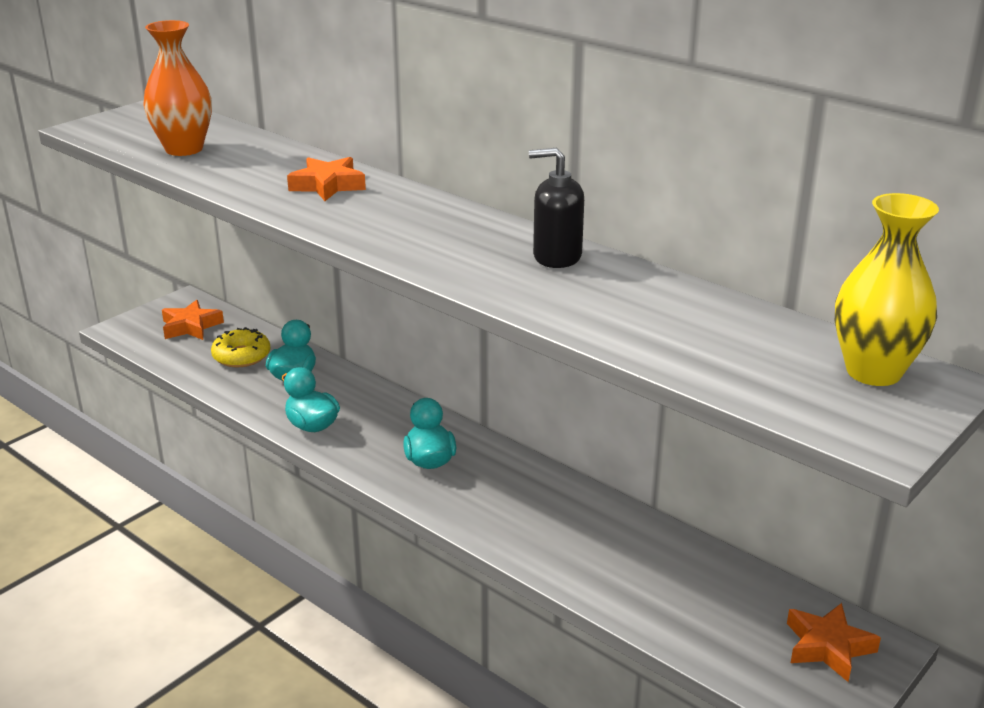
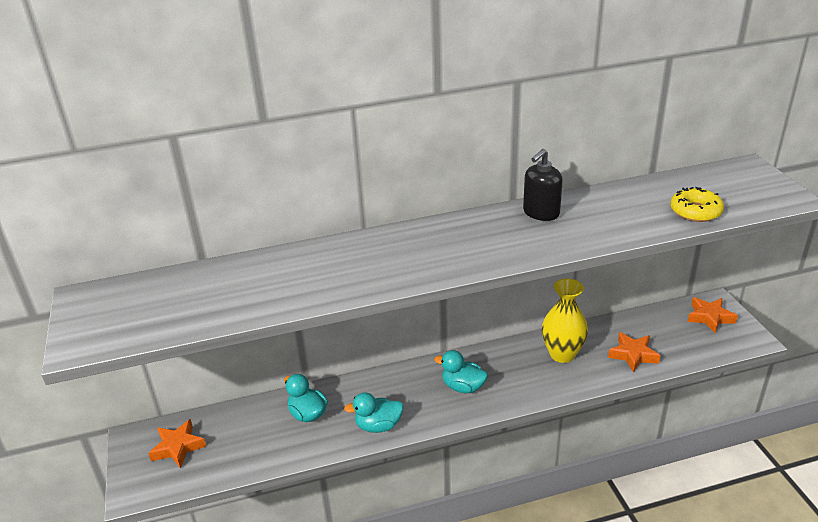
camera: 55 degrees left, 5 degrees up
(184, 149) = (201, 304): orange vase -> none
(241, 356) = (252, 432): yellow donut -> yellow donut (695, 211)
(328, 185) = (350, 259): orange star -> orange star (633, 355)
(873, 372) = (730, 177): yellow vase -> yellow vase (562, 354)

